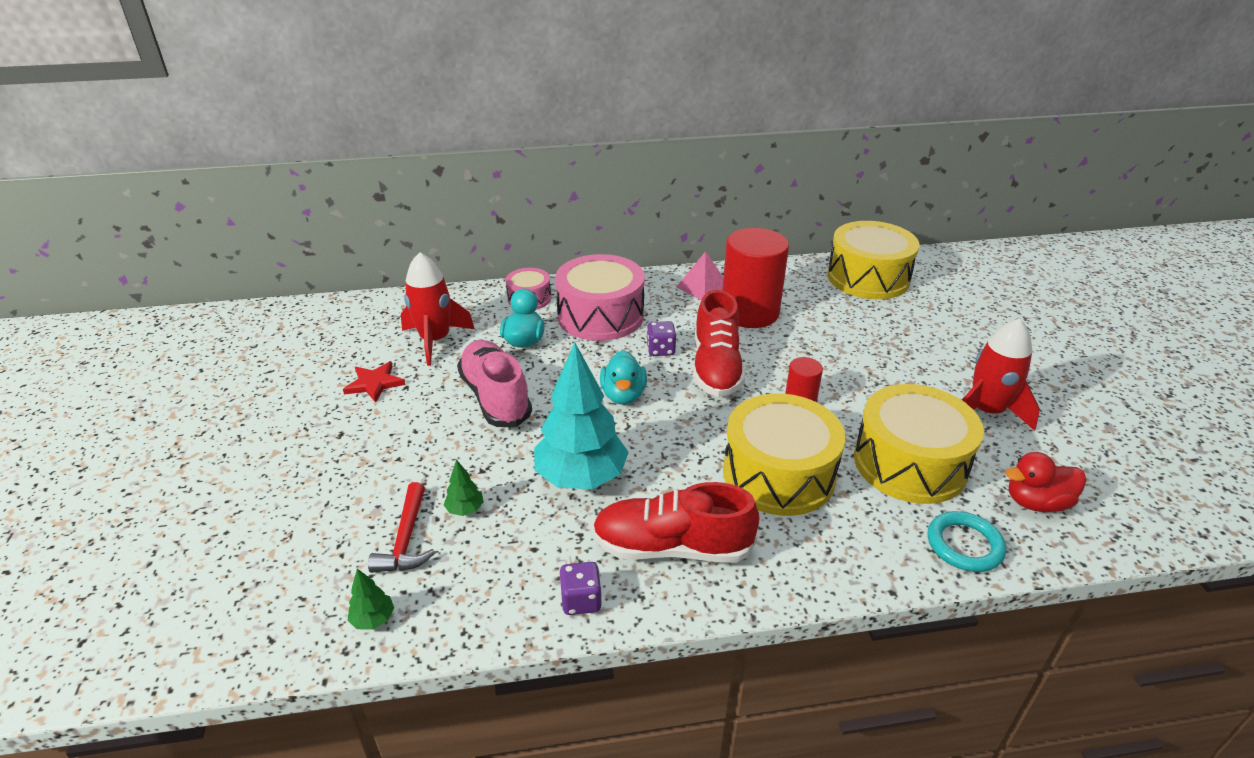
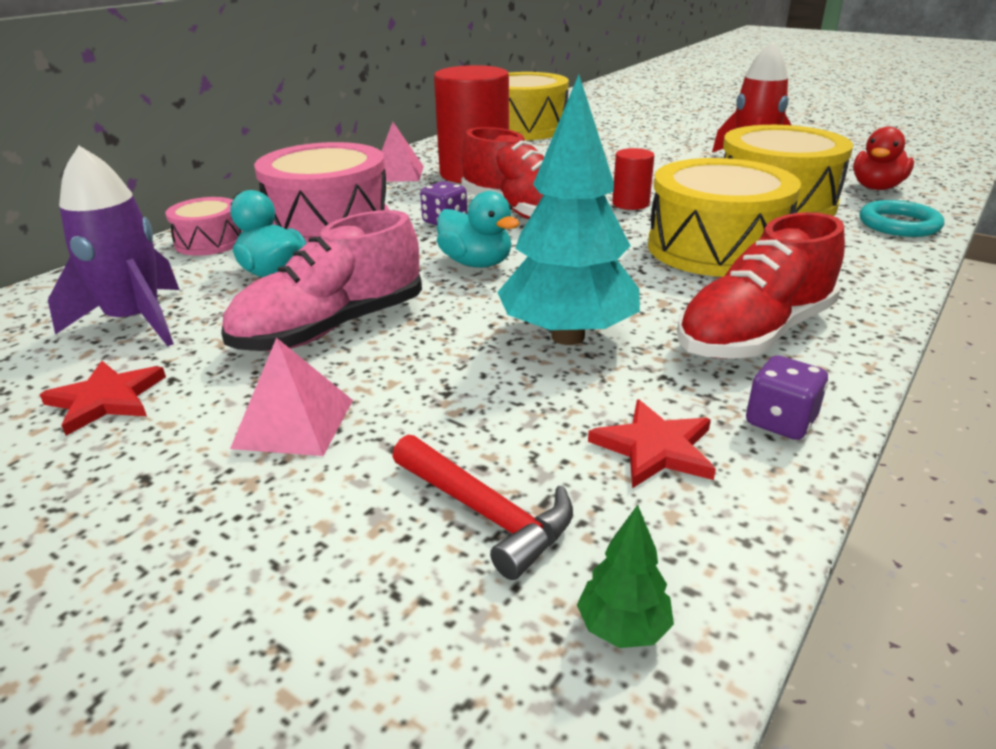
camera: 45 degrees left, 5 degrees down
(411, 444) = (294, 423): none -> pink pyramid
(435, 341) = (135, 321): red rocket -> purple rocket
(465, 509) = (501, 435): green tree -> none
(495, 397) = (331, 328): pink shoe -> pink shoe turned 60 degrees counterclockwise
(507, 566) = (655, 448): none -> red star

